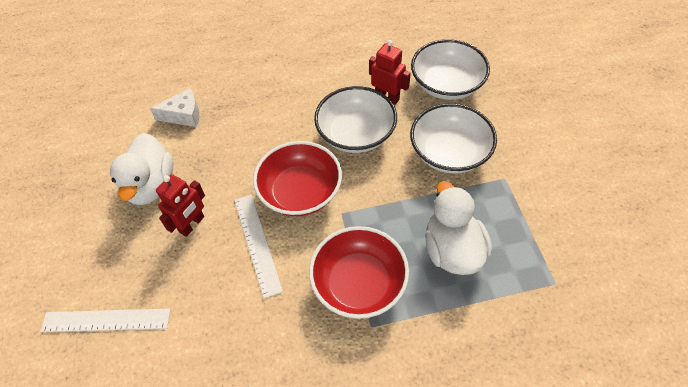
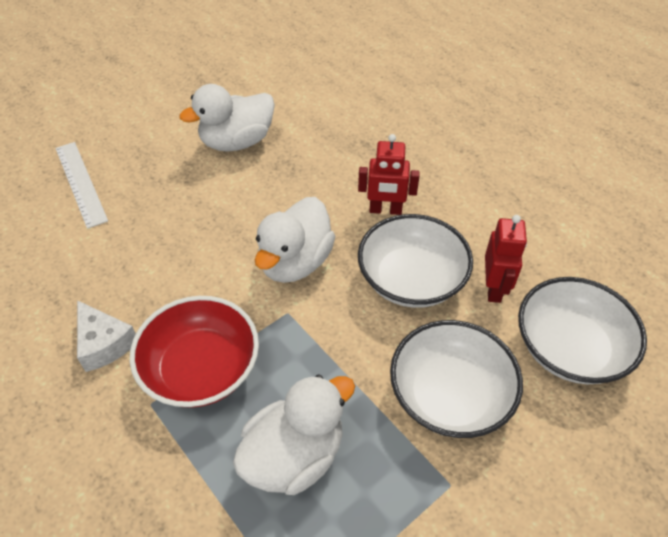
camera: 60 degrees right, 5 degrees down
(183, 115) = (336, 123): white cheese -> white cheese (104, 343)
(192, 224) = (207, 193): red robot -> red robot (385, 210)
(257, 243) = (210, 254): white ruler -> none
(300, 192) = (295, 262): red bowl -> white duck

